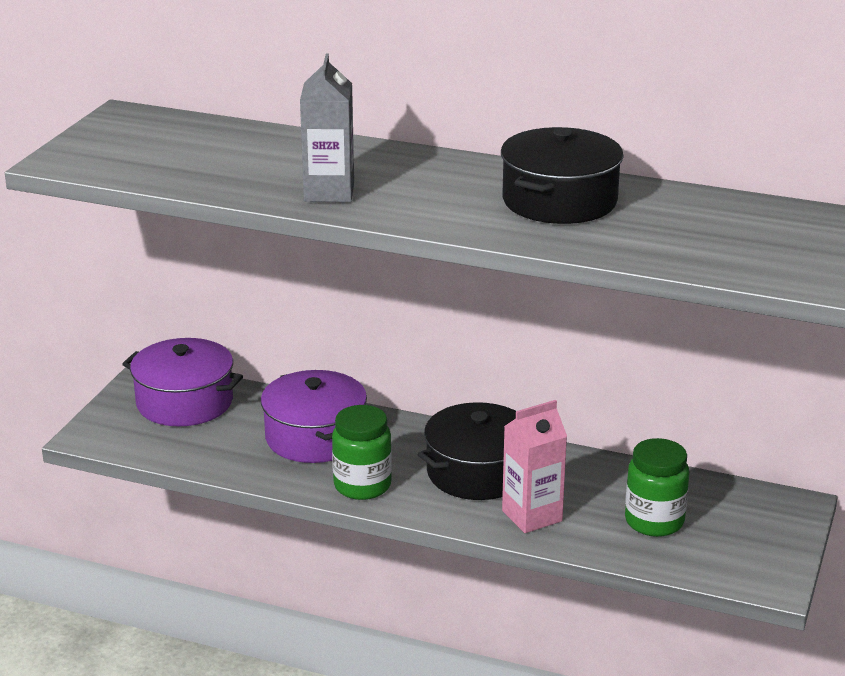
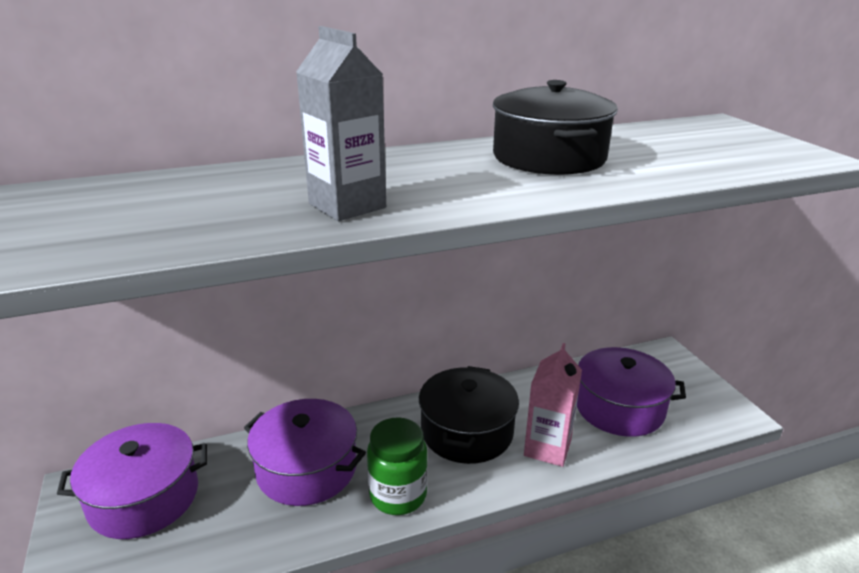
camera: 40 degrees left, 0 degrees up
(654, 521) = (619, 407): green jar -> purple pot

